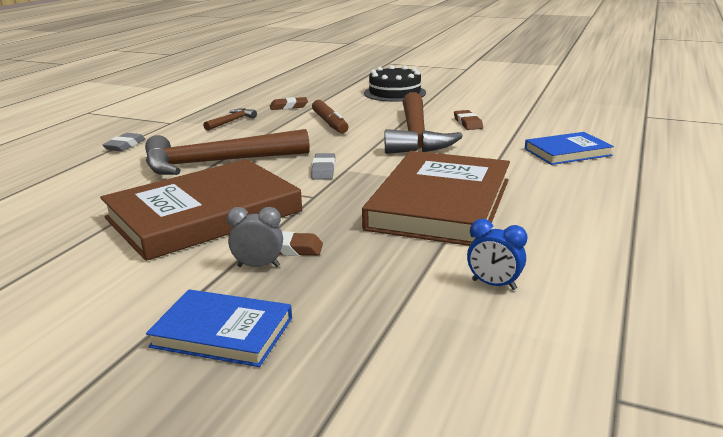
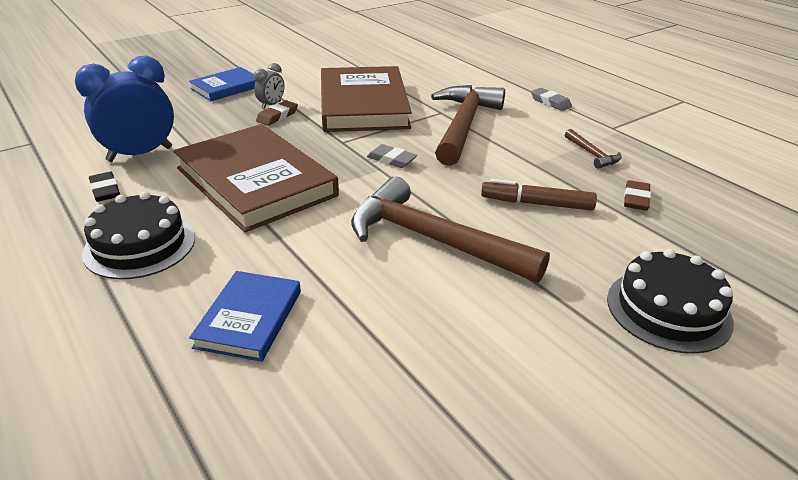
camera: 120 degrees right, 10 degrees up
(468, 123) = (440, 301): brown eraser -> none
(494, 285) = (140, 154): blue clock -> blue clock, size x2.07
(575, 262) = (105, 190): none -> black eraser
(591, 206) = (140, 245): none -> black cake

